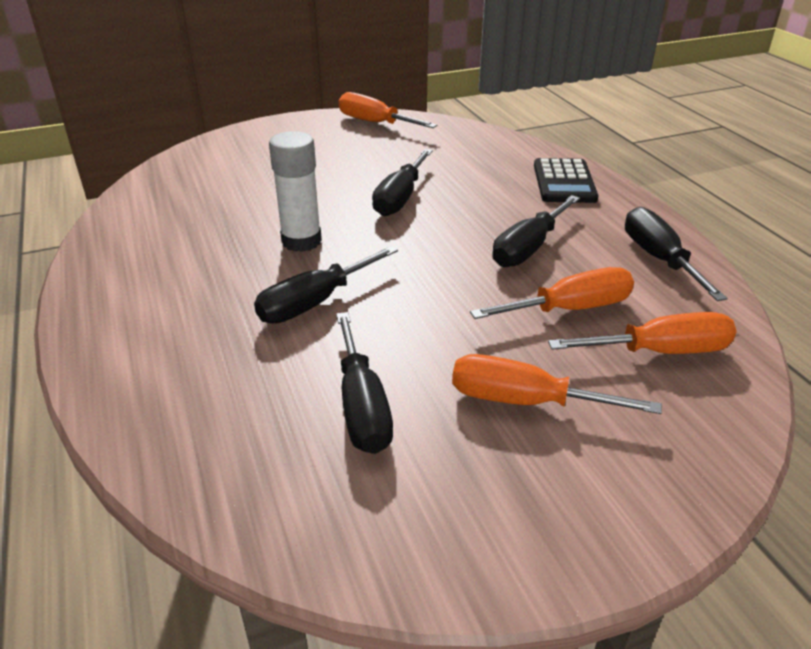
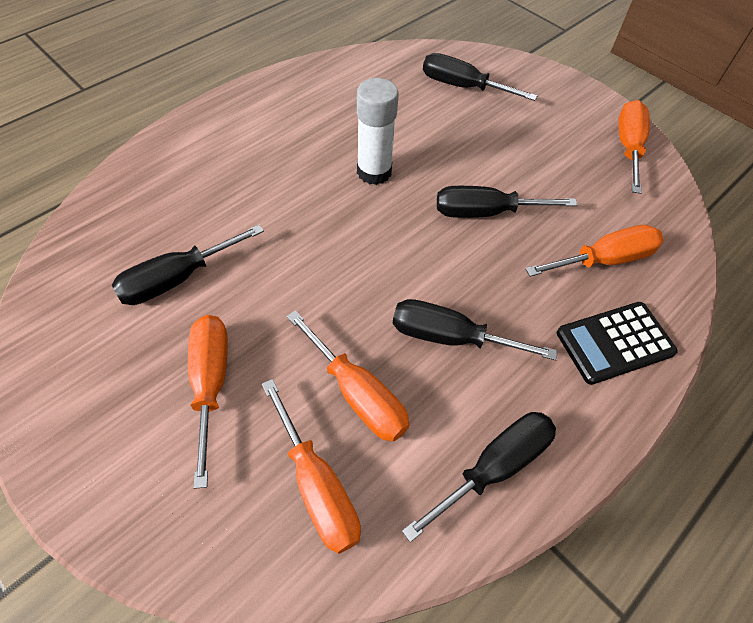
camera: 65 degrees right, 20 degrees up
(314, 303) = (291, 210): black screwdriver -> black screwdriver (462, 87)
(484, 164) = (604, 260): none -> orange screwdriver

